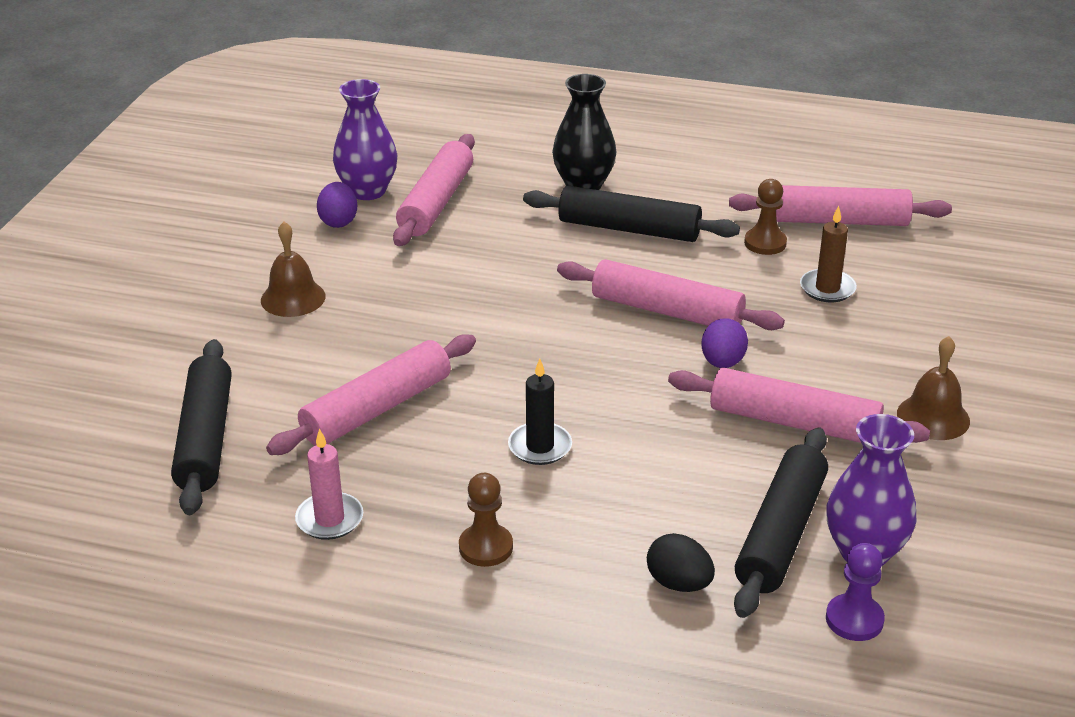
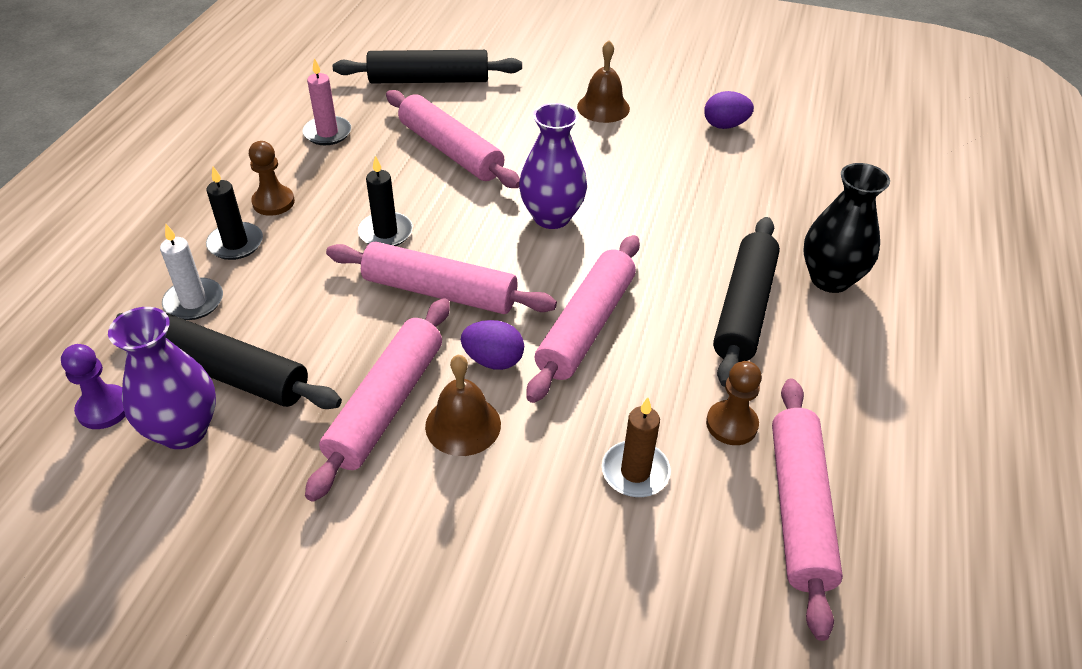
camera: 90 degrees right, 10 degrees up
(367, 191) = (781, 139): purple vase -> purple vase (551, 217)
(436, 202) = (770, 179): pink rolling pin -> pink rolling pin (440, 292)
(570, 567) = (235, 244): none -> black candle
(679, 583) = (194, 302): black egg -> white candle
(933, 417) = (373, 532): brown bell -> brown bell (463, 425)

